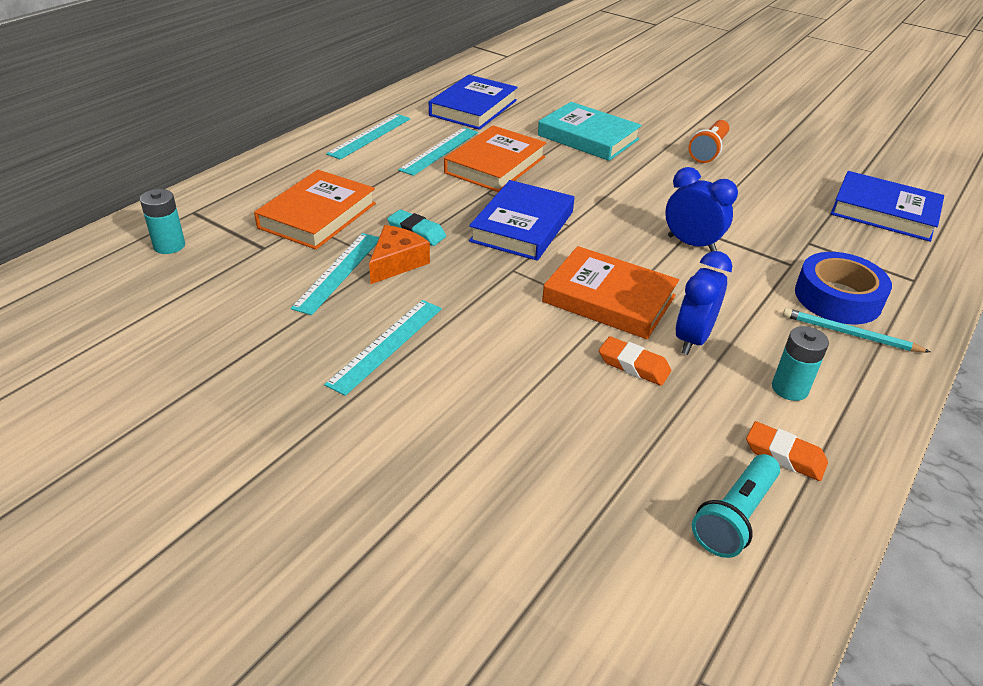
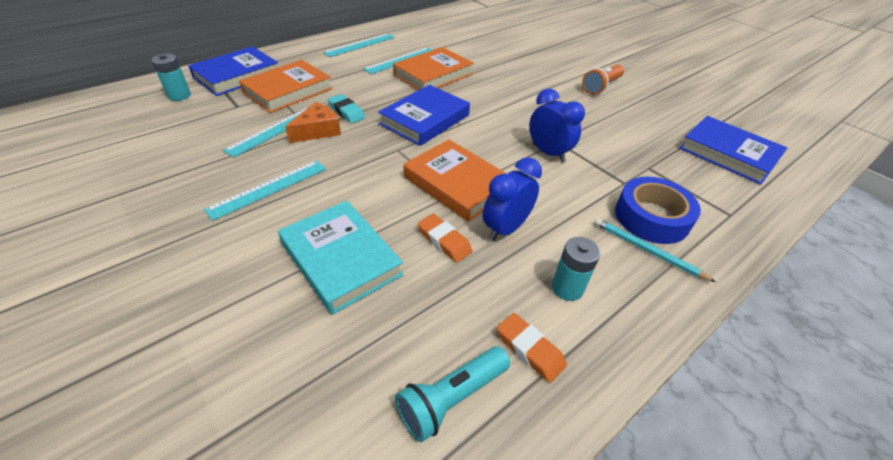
camera: 15 degrees right, 5 degrees up
(473, 108) = (442, 36): blue book -> blue book (237, 76)
(588, 137) = (513, 65): turquoise book -> turquoise book (341, 259)

